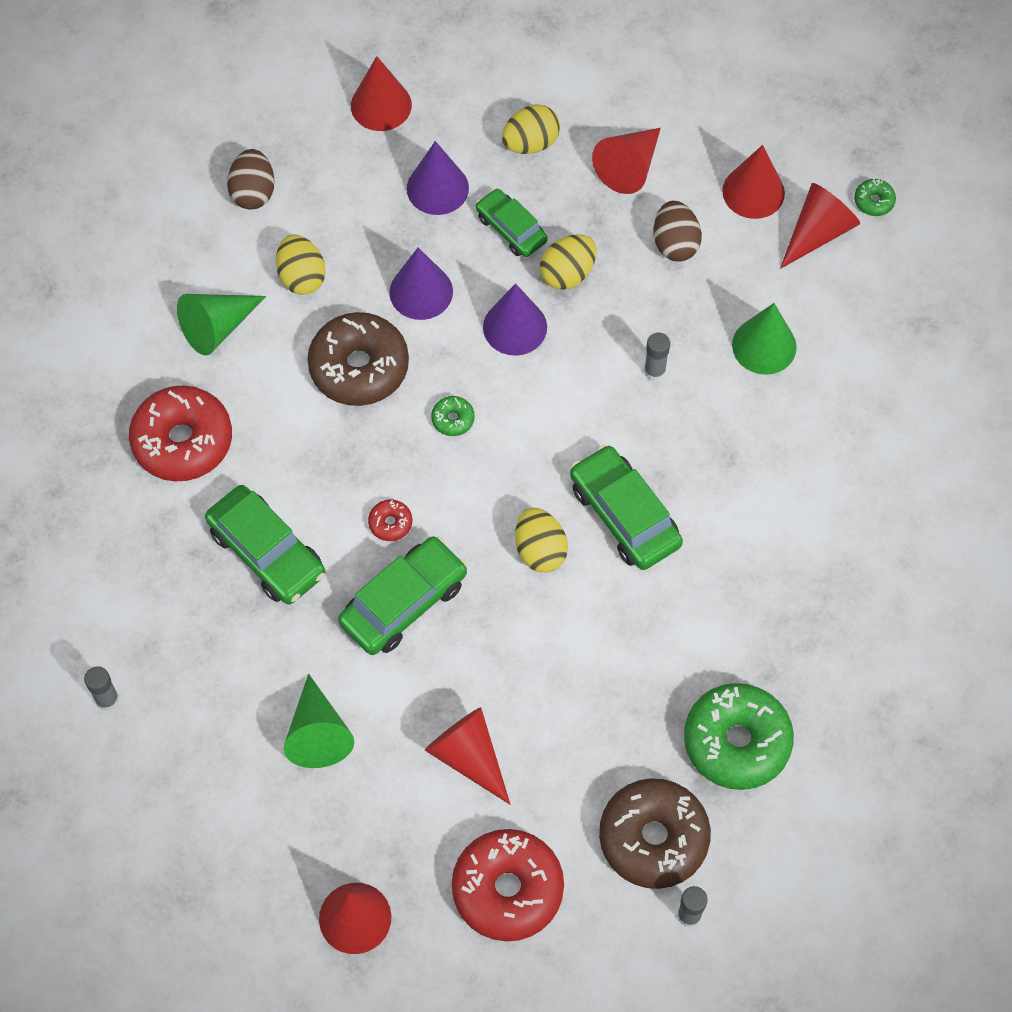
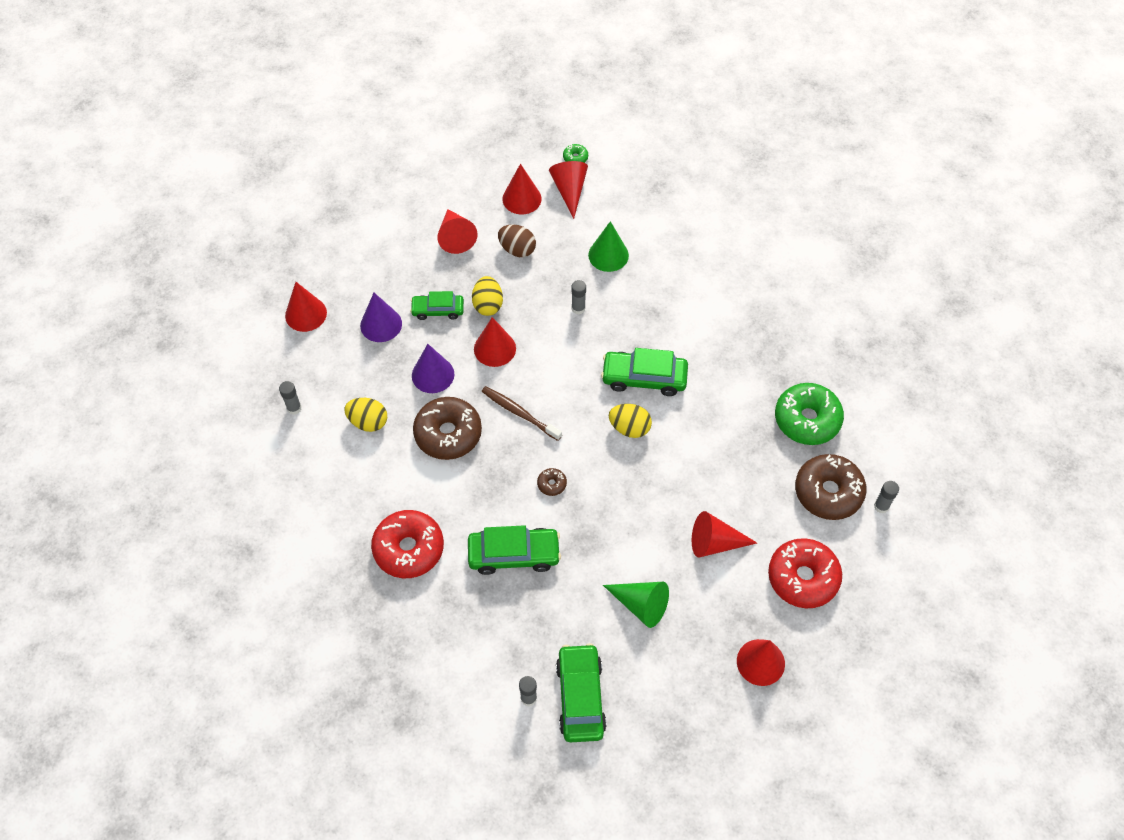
camera: 50 degrees left, 5 degrees down
(218, 327) = (357, 483): green cone -> none
(253, 192) = (294, 408): brown egg -> grey glue stick
(390, 523) = (552, 484): red donut -> brown donut
(404, 602) = (602, 510): green car -> green car (580, 697)
(453, 419) = (520, 413): green donut -> brown toothbrush
(515, 327) = (494, 348): purple cone -> red cone
(530, 143) = (398, 267): yellow egg -> none

